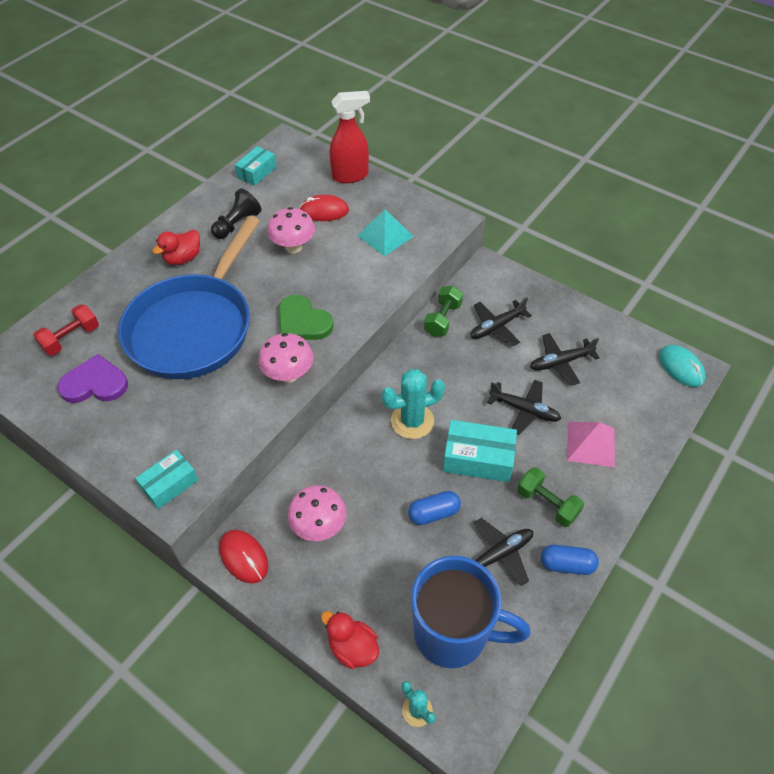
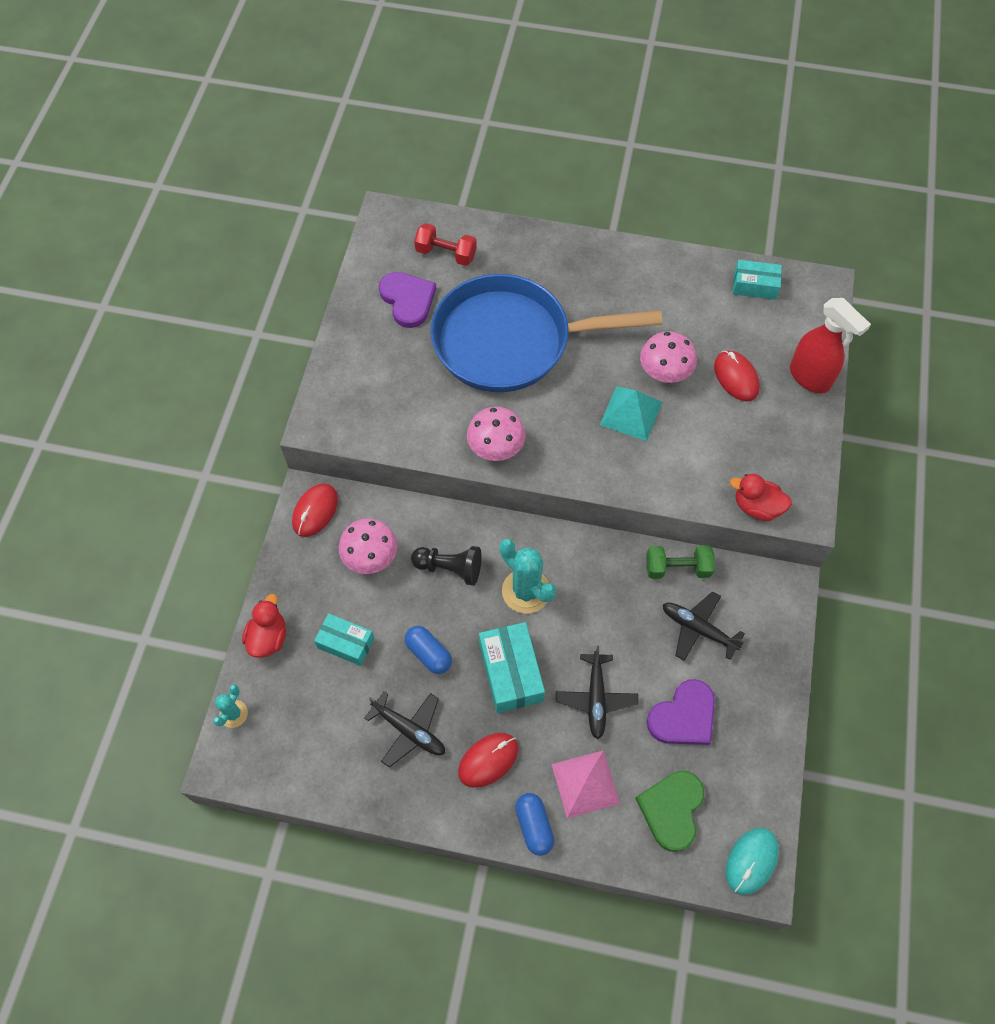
camera: 65 degrees right, 10 degrees up
(170, 484) = (334, 414): turquoise box -> turquoise box (346, 643)
(183, 258) = (591, 286): red duck -> red duck (756, 507)
(237, 224) = (666, 307): black pawn -> black pawn (450, 568)
(302, 321) = (568, 430): green heart -> green heart (672, 809)
(385, 236) = (735, 454): turquoise pyramid -> turquoise pyramid (631, 413)
(453, 633) = (314, 718): blue mug -> none
(547, 504) = (488, 760): green dumbbell -> red mouse
(560, 362) = (683, 716): black plane -> purple heart
(567, 564) = (427, 801): blue capsule -> blue capsule (534, 826)

